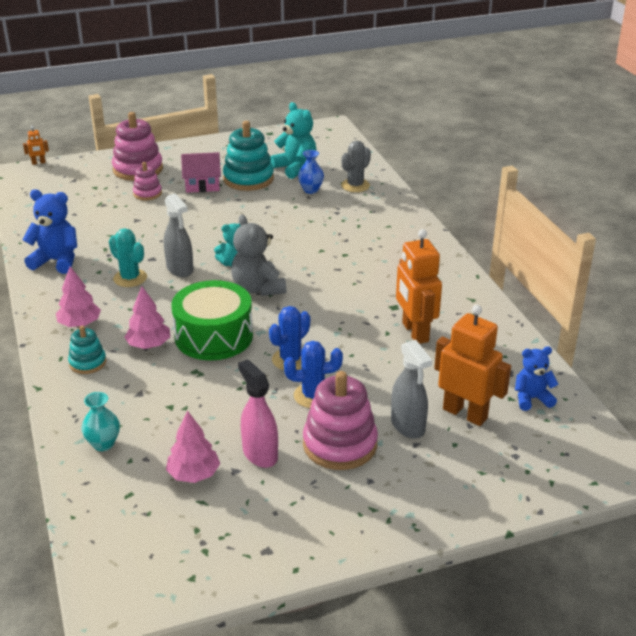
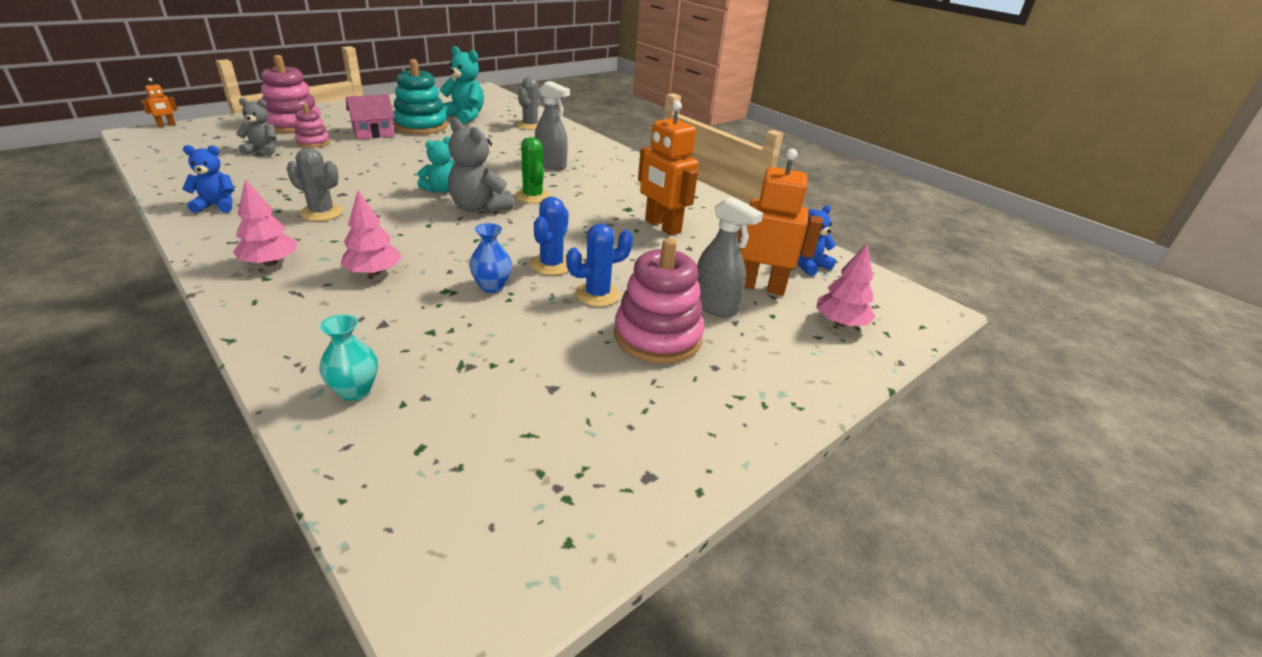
camera: 25 degrees left, 0 degrees up
(56, 261) = (217, 206): blue teddy bear -> blue teddy bear, size x0.65
(88, 363) = (296, 301): turquoise stacking toy -> none
(105, 201) = (263, 151): none -> grey teddy bear
(130, 278) = (322, 213): turquoise cactus -> grey cactus
(180, 269) = (380, 200): grey spray bottle -> grey spray bottle (551, 165)
(194, 474) = (501, 403): pink tree -> pink tree (840, 323)
(214, 336) = (451, 254): green drum -> none
(260, 454) = (572, 363): pink spray bottle -> none
(311, 190) = (489, 130): blue vase -> blue vase (492, 286)
(312, 281) = (532, 196): none -> green cactus

